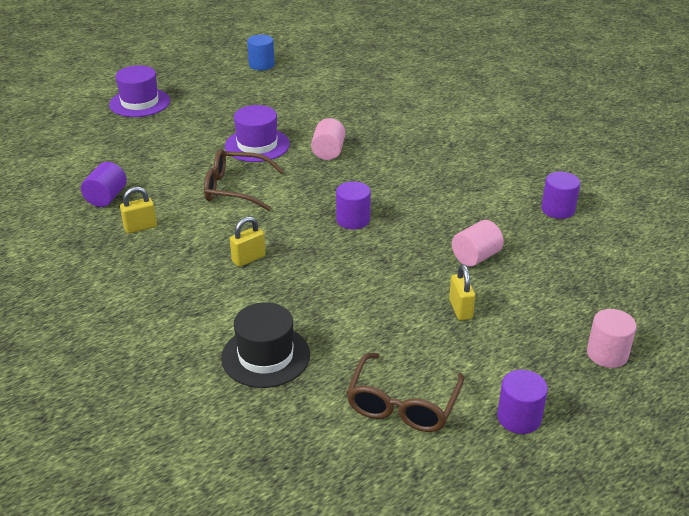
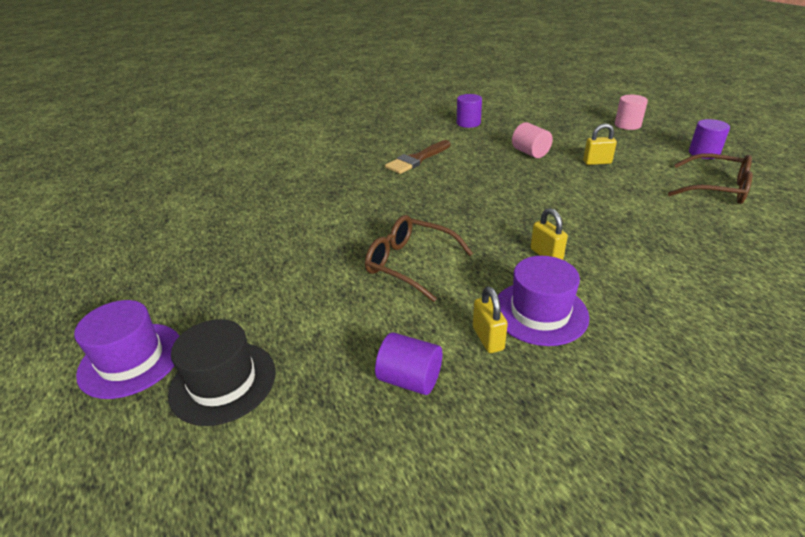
camera: 80 degrees left, 0 degrees up
(235, 188) = (410, 264): brown glasses -> brown glasses turned 105 degrees clockwise
(257, 145) = (318, 249): purple hat -> purple hat (540, 312)
(261, 65) = (113, 245): blue cylinder -> none
(266, 356) = (694, 245): black hat -> black hat (223, 382)
(328, 152) = (352, 206): pink cylinder -> none
(353, 220) = (478, 198): purple cylinder -> none
(436, 179) = (417, 159): none -> brown brush

